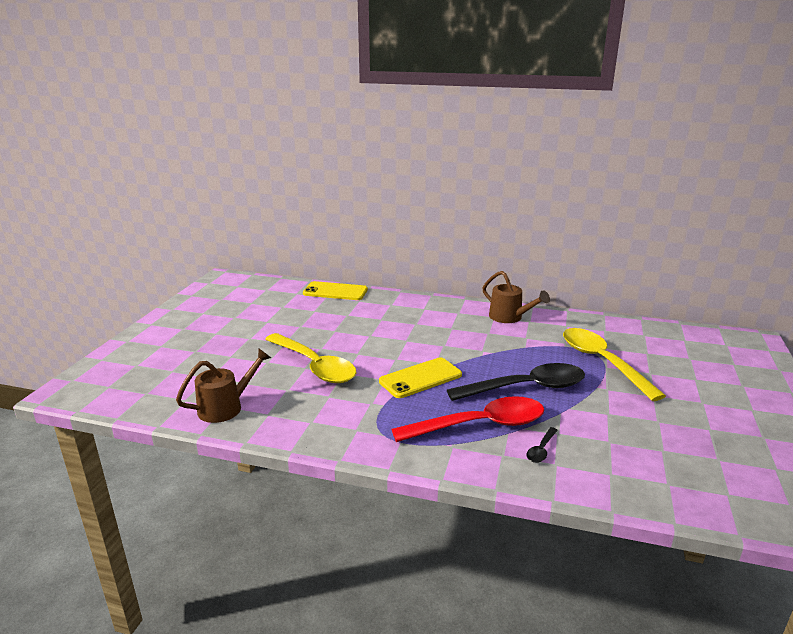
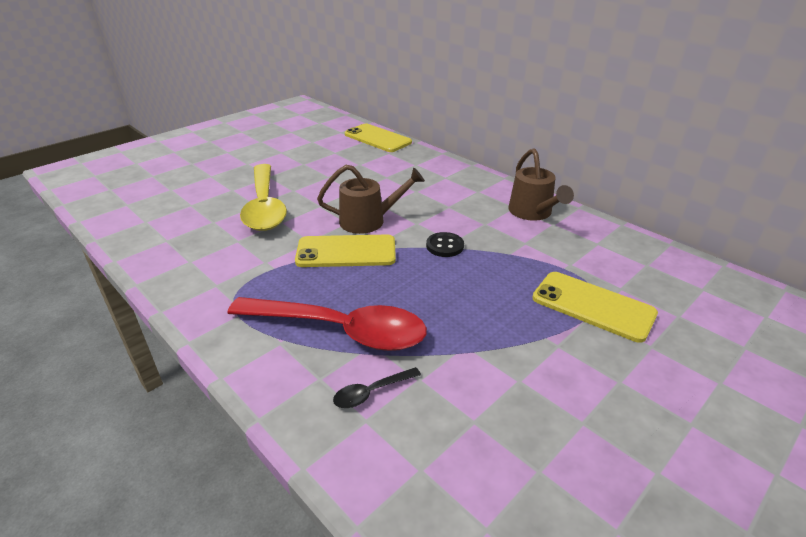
camera: 30 degrees right, 10 degrees up
(226, 407) = (145, 221): brown watering can -> brown watering can (369, 221)
(480, 354) = (445, 246): none -> black button
(526, 388) = (450, 304): black spoon -> none
(602, 362) = (593, 306): yellow spoon -> yellow phone

